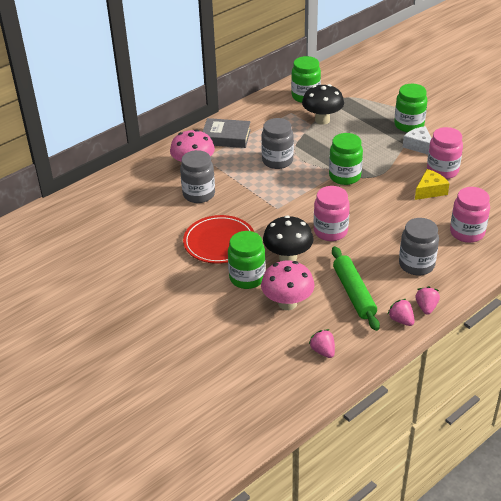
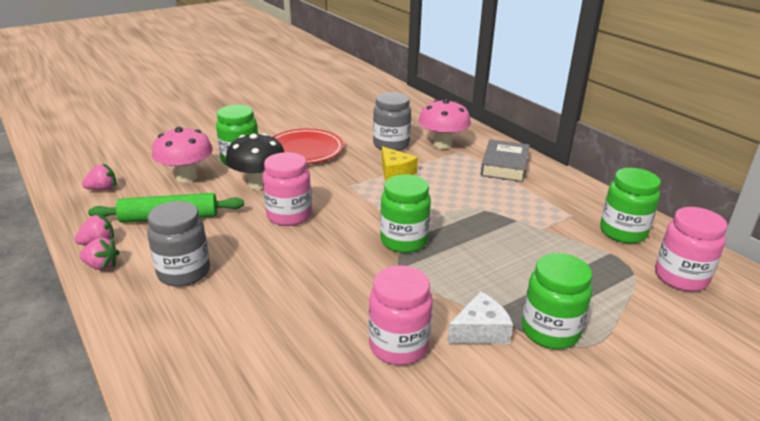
camera: 95 degrees right, 10 degrees down
(277, 161) = (449, 194): grey jar -> none
(322, 120) = (555, 239): black mushroom -> none
(430, 191) = (345, 319): yellow cheese -> yellow cheese (395, 172)
(467, 233) = (221, 338): pink jar -> pink jar (680, 277)

